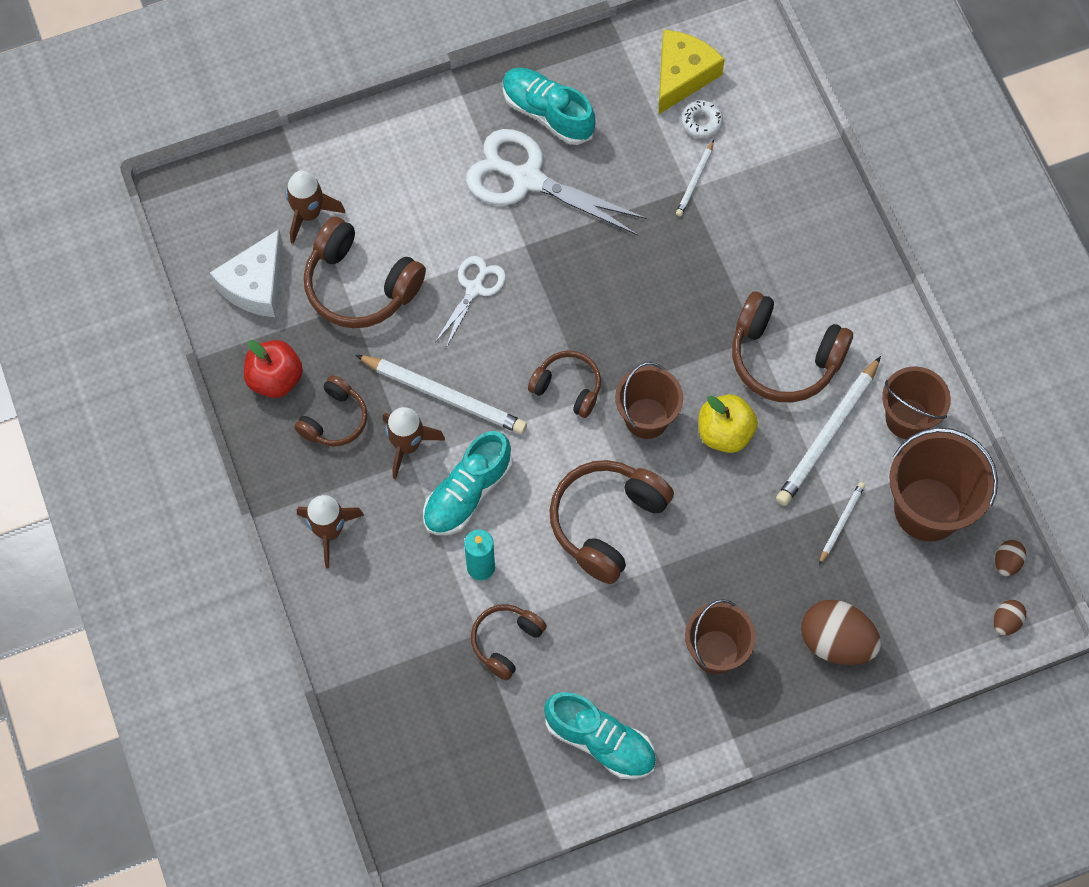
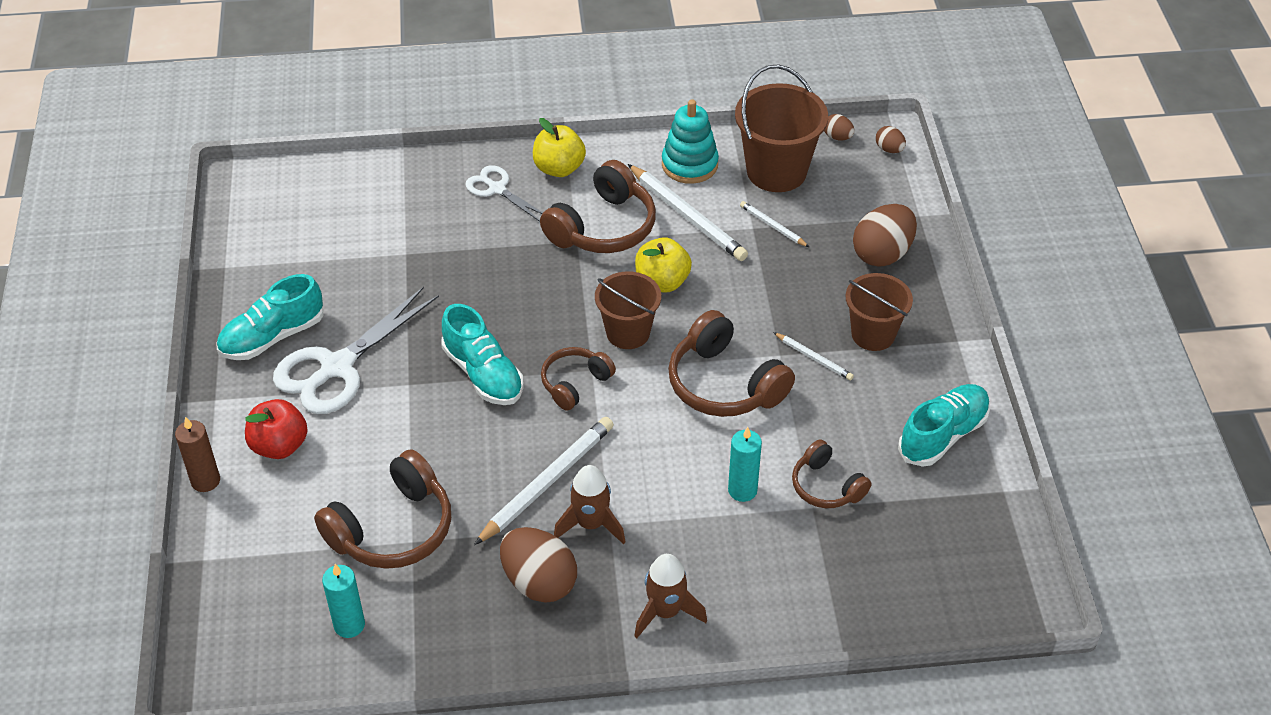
camera: 75 degrees left, 20 degrees down
(255, 284) = (349, 625): white cheese -> turquoise candle
(275, 379) = (470, 628): red apple -> red apple (279, 446)
(309, 214) = (287, 558): brown rocket -> none
(334, 419) = (539, 582): brown headphones -> brown egg
(371, 122) = (205, 481): none -> brown candle
(467, 493) = (660, 485): turquoise shoe -> turquoise shoe (483, 374)
(474, 288) = (438, 433): white scissors -> white scissors (497, 189)
(682, 75) = (286, 232): yellow cheese -> none
(695, 180) = (399, 247): white pencil -> white pencil (814, 358)
(701, 122) = (341, 230): white donut -> none
(856, 292) = (559, 168): none -> yellow apple
(907, 418) = (689, 164): brown bucket -> turquoise stacking toy

